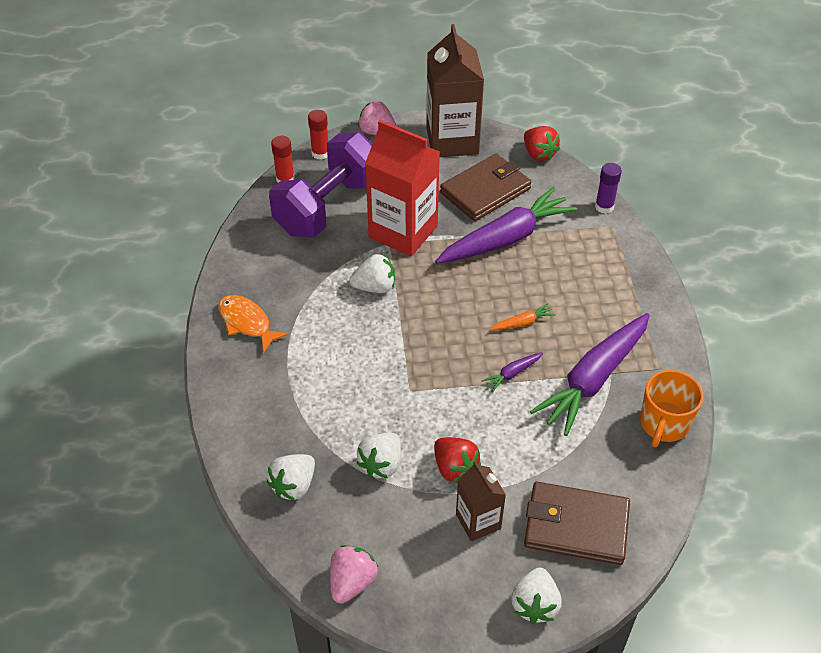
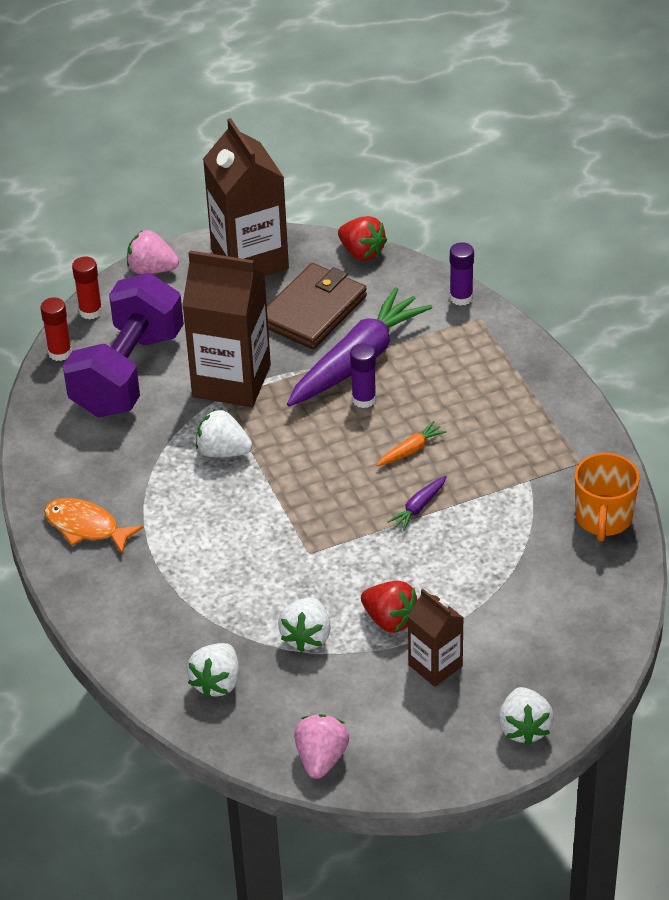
camera: 15 degrees left, 5 degrees down
(375, 287) = (223, 451): white strawberry -> white strawberry turned 135 degrees counterclockwise
(403, 231) = (231, 381): red carton -> brown carton
(499, 271) = (364, 399): none -> purple glue stick
(576, 526) = (542, 643): brown wallet -> none
(593, 379) = (511, 491): purple carrot -> none

